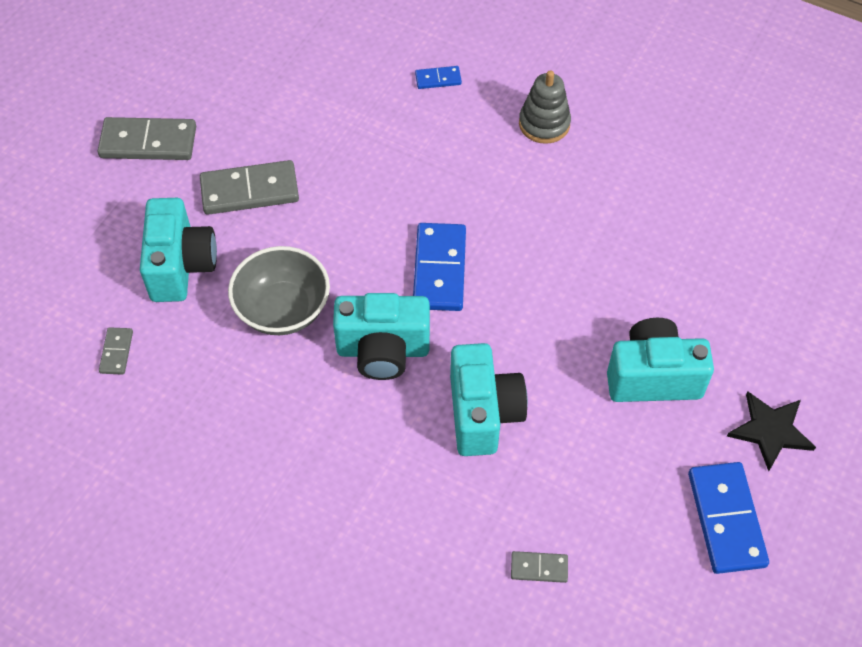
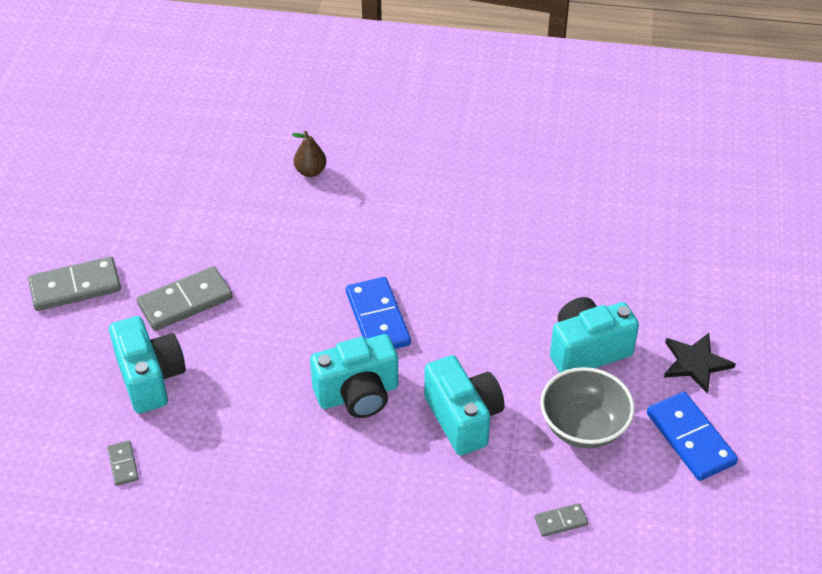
camera: 20 degrees left, 10 degrees down
(283, 309) = (257, 387): grey bowl -> grey bowl (583, 426)
(438, 79) = (310, 171): blue domino -> brown pear
(544, 124) = (415, 183): grey stacking toy -> none

